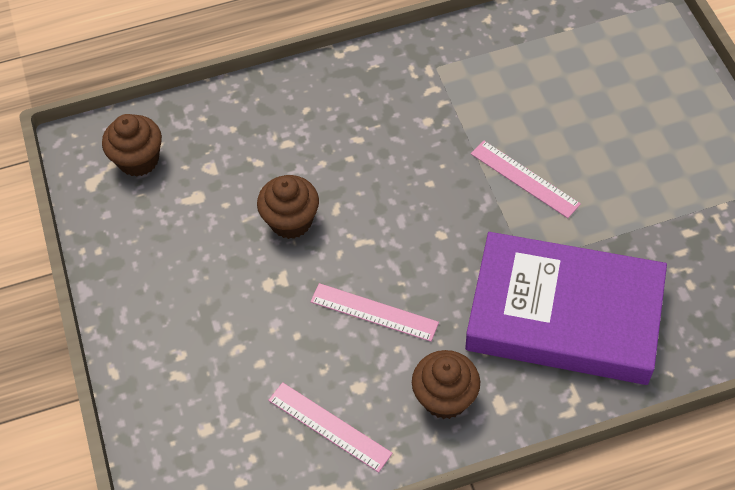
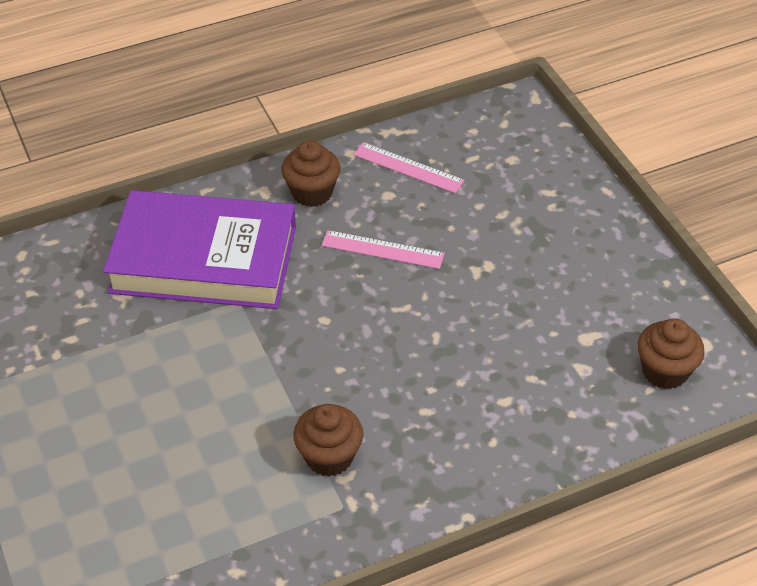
camera: 170 degrees right, 10 degrees down
(291, 221) = (480, 322): brown cupcake -> brown cupcake (329, 457)
(524, 179) = (237, 380): pink ruler -> none

